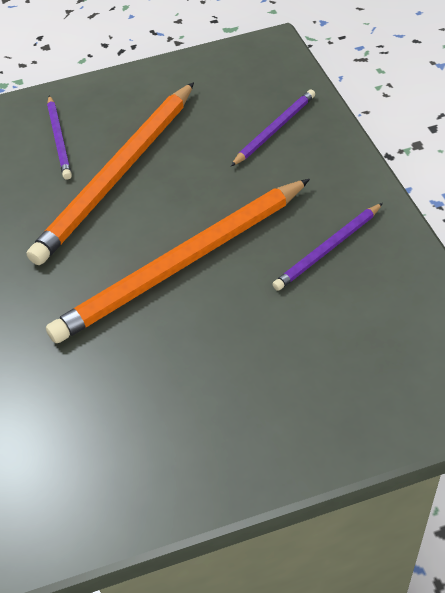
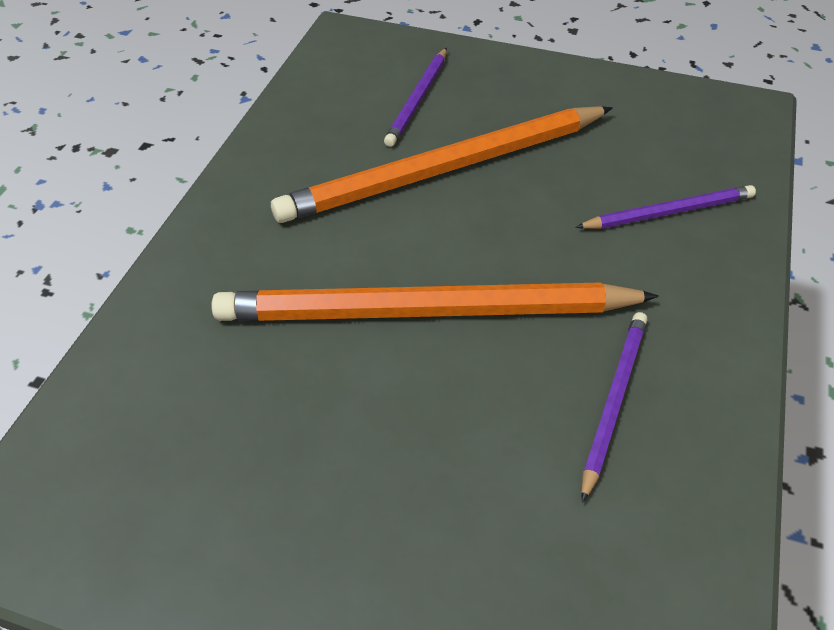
camera: 30 degrees right, 0 degrees up
(328, 249) = (613, 400): purple pencil -> purple pencil turned 120 degrees clockwise

